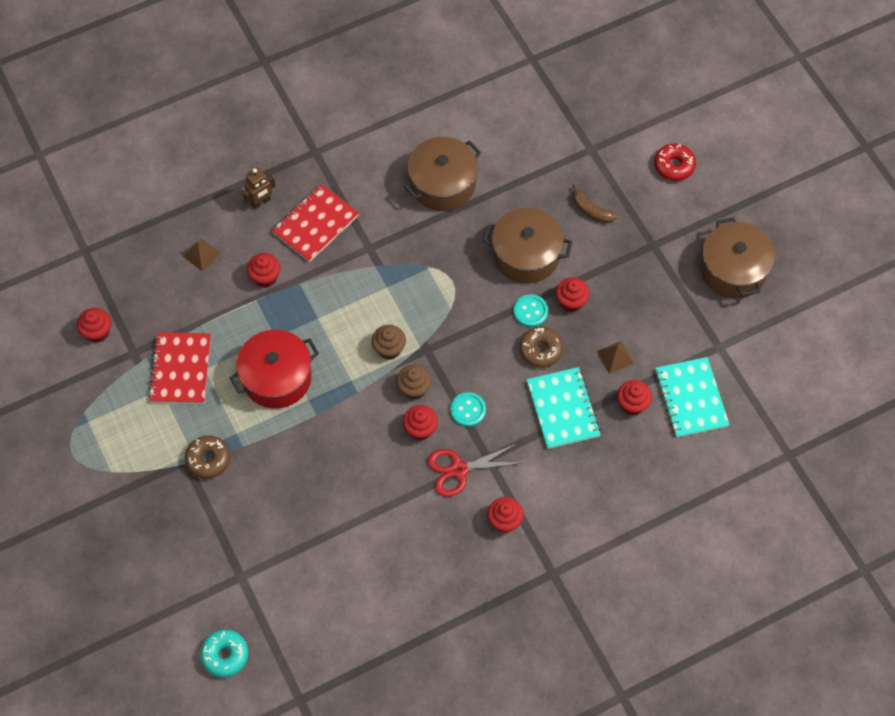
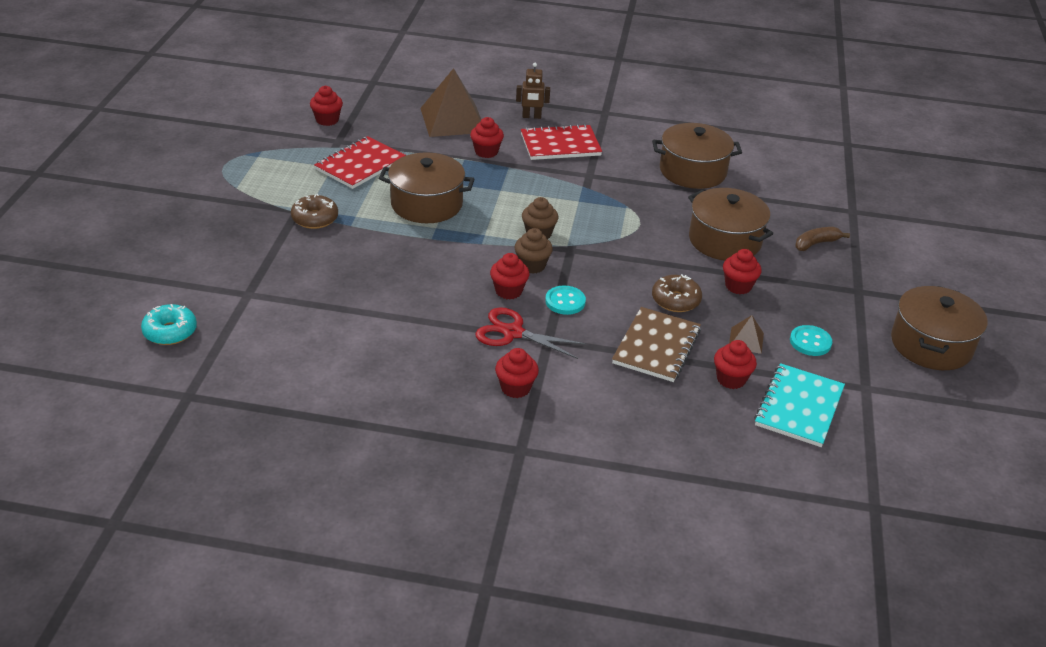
camera: 35 degrees right, 25 degrees down
(201, 254) = (453, 120): brown pyramid -> brown pyramid, size x2.20
(277, 378) = (426, 204): red pot -> brown pot
(530, 311) = (692, 273): turquoise button -> turquoise button (810, 342)
(562, 409) = (656, 346): turquoise notebook -> brown notebook
(591, 210) = (816, 243): brown banana -> brown banana turned 75 degrees clockwise
(674, 166) = (928, 255): red donut -> none

